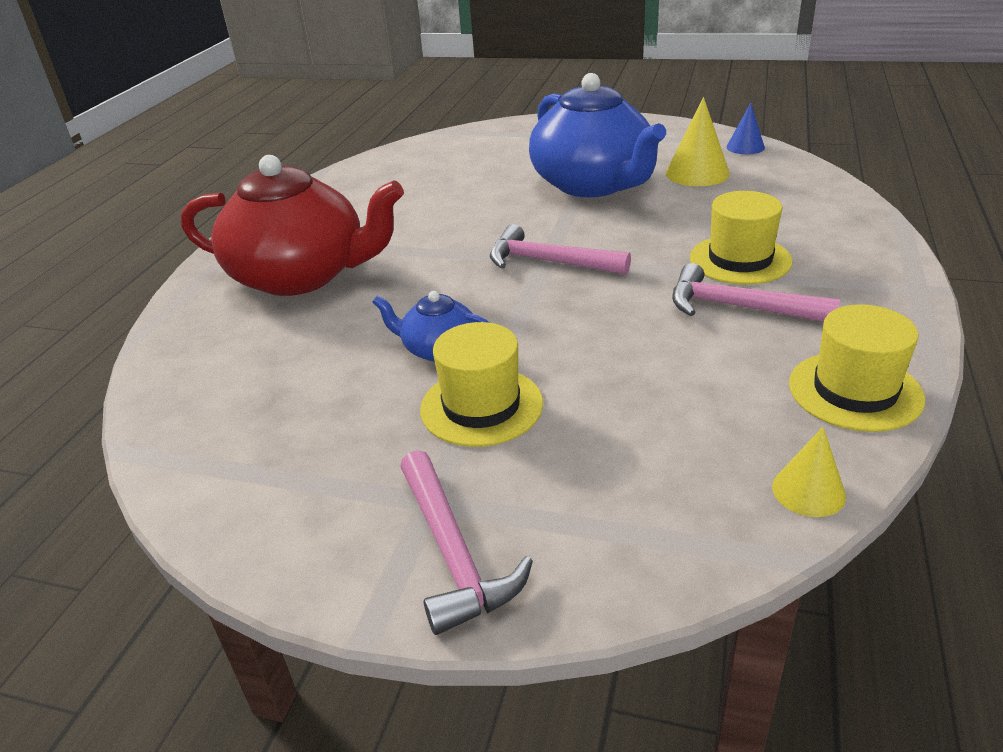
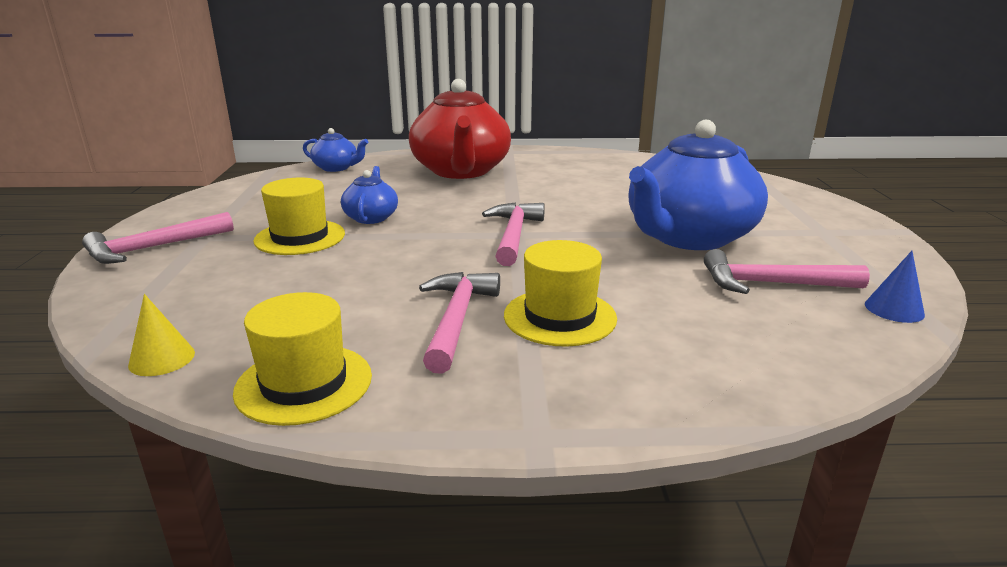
camera: 70 degrees right, 10 degrees down
(183, 379) = (336, 168): none -> blue teapot
(697, 173) = (771, 284): yellow cone -> pink hammer

